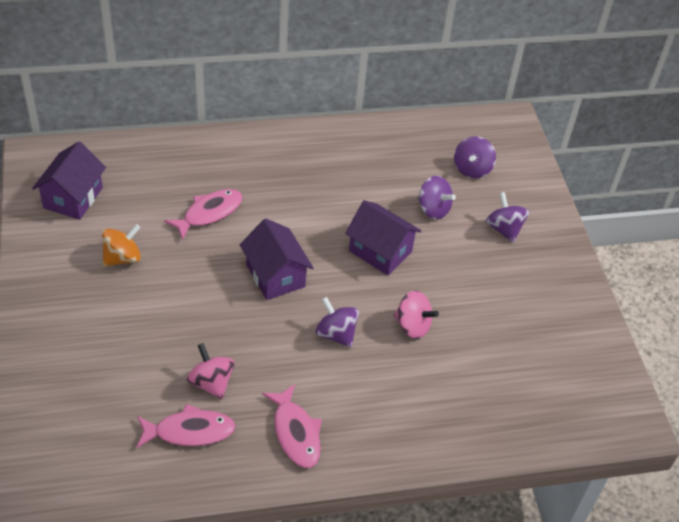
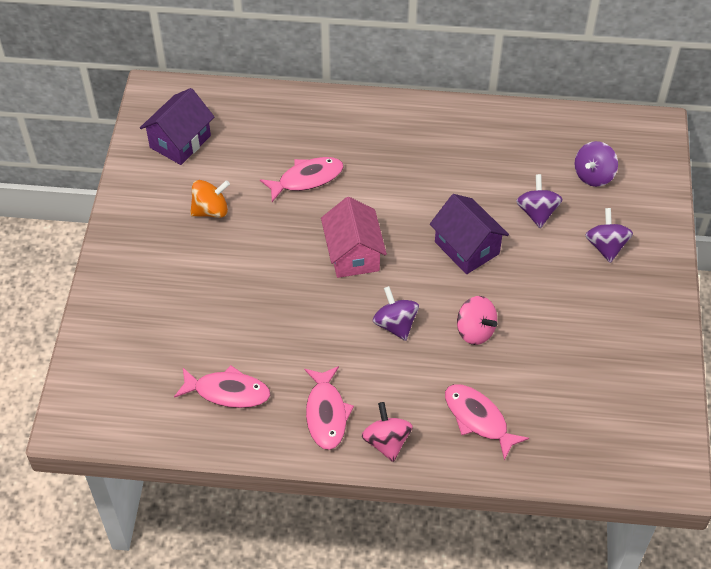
camera: 20 degrees right, 5 degrees up
(211, 383) = (260, 349): pink spinning top -> pink spinning top (386, 442)
(275, 275) = (353, 254): purple house -> pink house
(433, 209) = (537, 212): purple spinning top -> purple spinning top turned 150 degrees counterclockwise
(442, 408) = (478, 419): none -> pink fish

